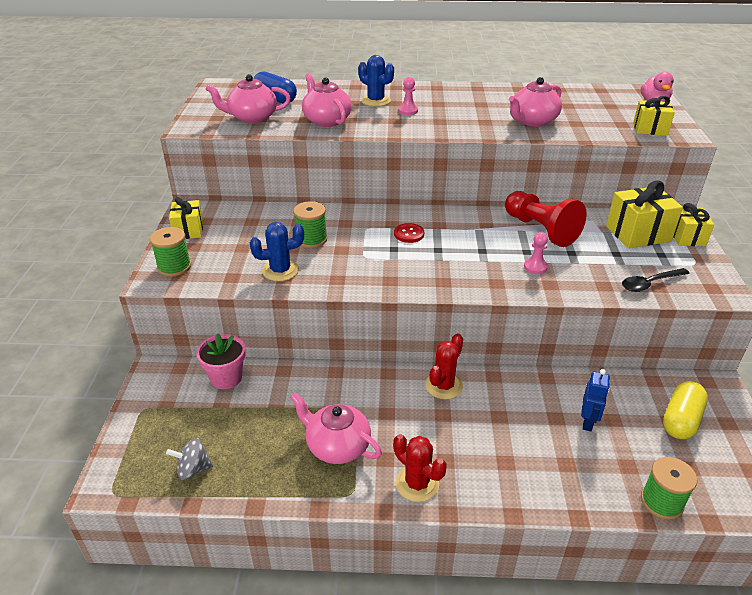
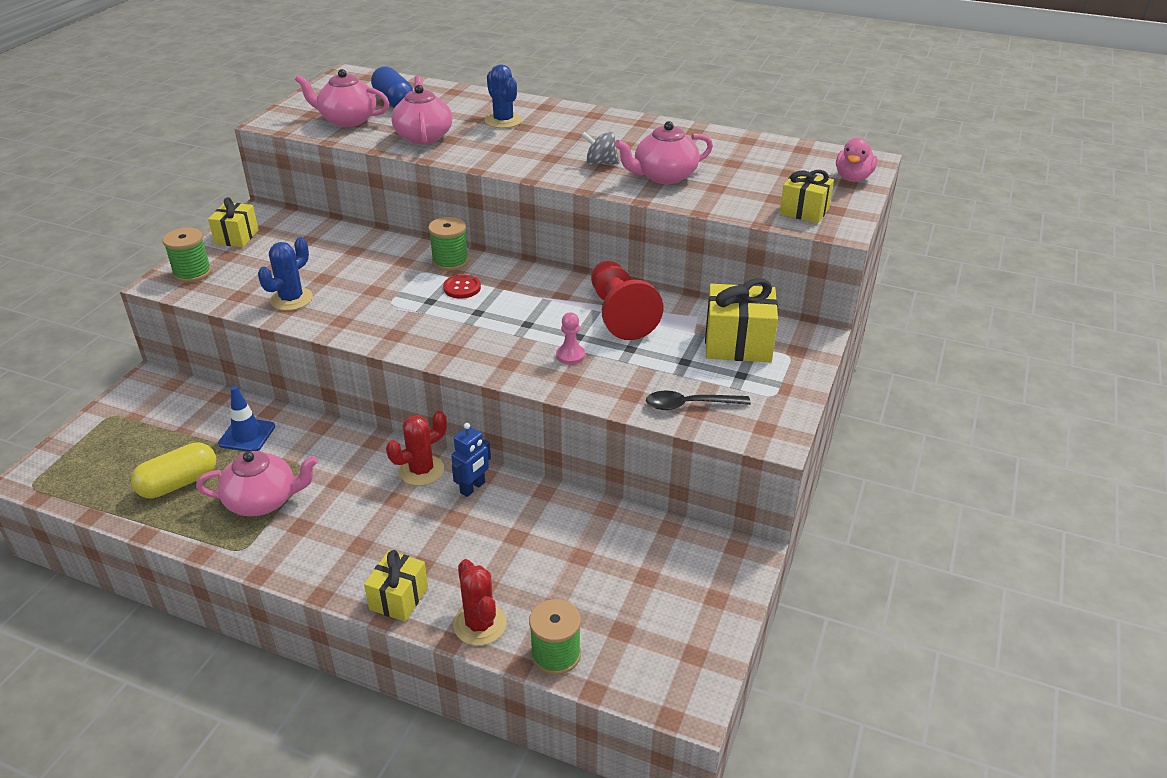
camera: 20 degrees right, 0 degrees up
(193, 469) = (115, 484): grey spinning top -> grey spinning top (600, 163)
(226, 378) = (208, 405): pink flower pot -> none
(279, 394) = (247, 435): none -> blue traffic cone
(280, 270) = (291, 299): blue cactus -> blue cactus turned 60 degrees counterclockwise
(311, 239) = (352, 272): green spool -> green spool (450, 261)
(337, 446) = (263, 501): pink teapot -> pink teapot turned 120 degrees clockwise
(408, 111) = (527, 139): pink pawn -> none
(417, 483) = (312, 559): red cactus -> red cactus (480, 624)
(588, 422) = (548, 551): blue robot -> blue robot (473, 488)
(681, 420) = (660, 579): yellow capsule -> yellow capsule (179, 483)
(687, 237) = (798, 361): yellow gift -> yellow gift (399, 598)

